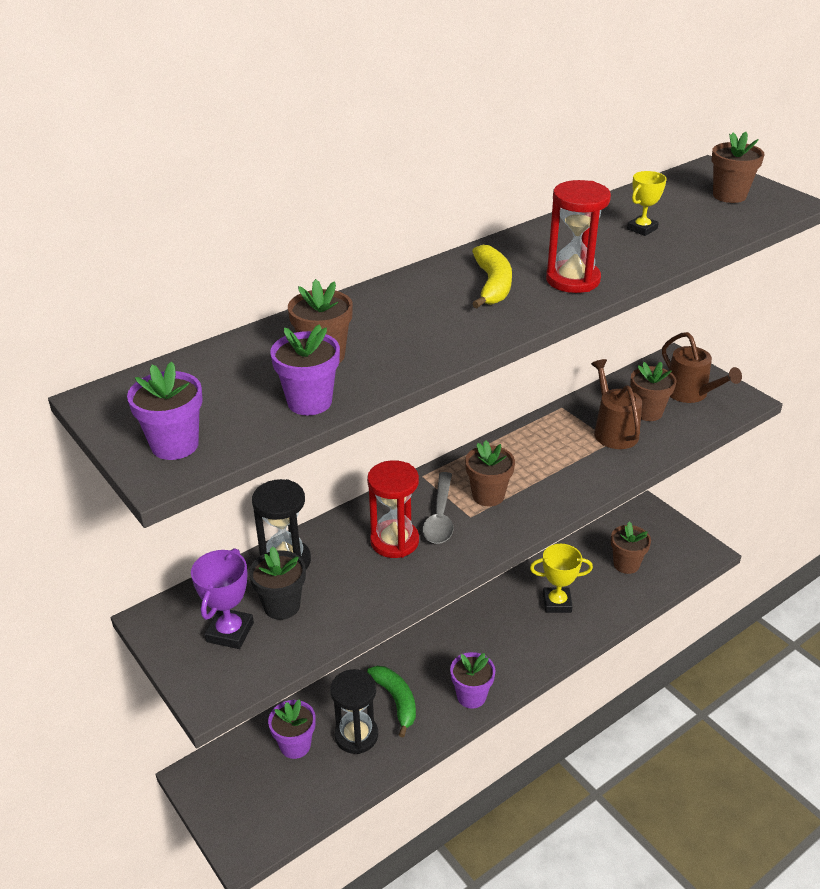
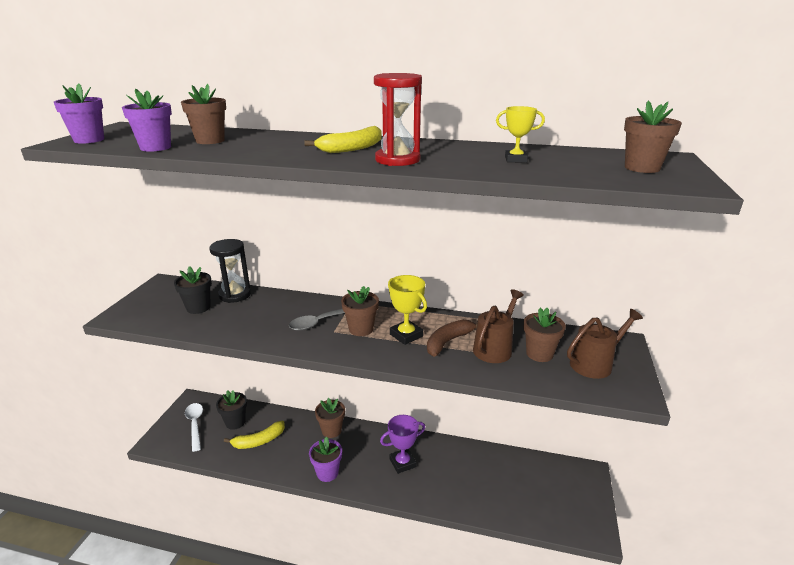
camera: 50 degrees right, 10 degrees down
(230, 632) = (167, 303): purple trophy -> purple trophy (402, 463)
(253, 791) = (195, 424): none -> white spoon
(295, 745) = (235, 422): purple flower pot -> black flower pot
(356, 735) = (259, 441): black hourglass -> yellow banana
(394, 541) = (283, 317): red hourglass -> none
(396, 701) = (296, 443): green banana -> none
(557, 603) = (444, 471): yellow trophy -> yellow trophy (406, 335)
(574, 451) = (448, 342): none -> brown banana
(626, 564) = (521, 489): brown flower pot -> brown flower pot (331, 430)
(690, 393) = (595, 364): brown watering can -> brown watering can turned 135 degrees counterclockwise

